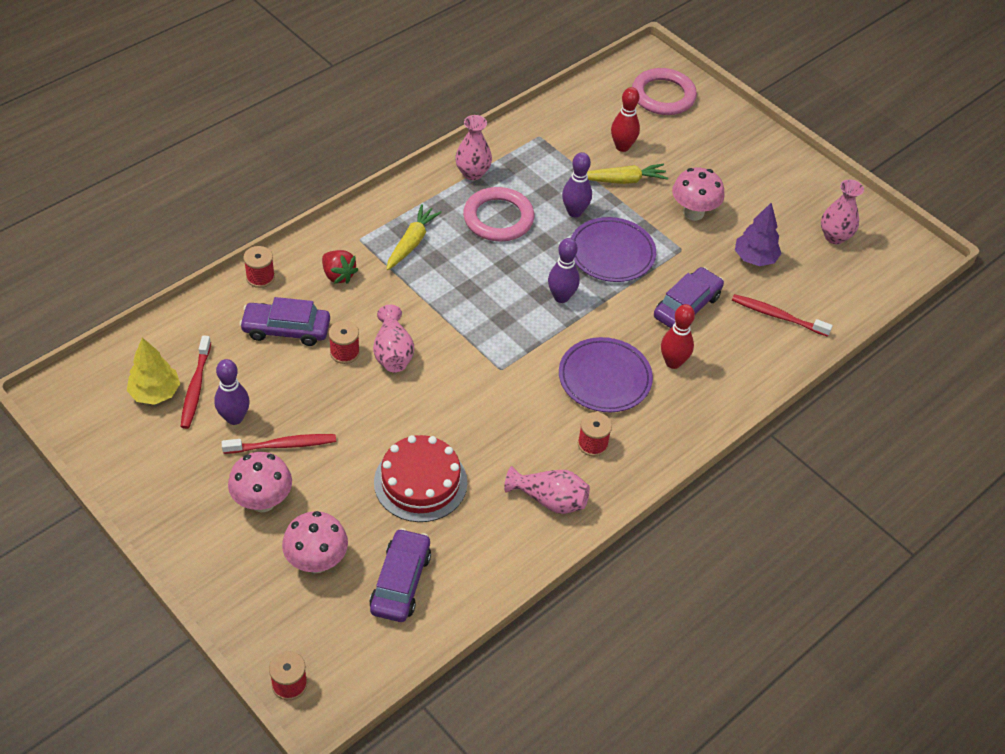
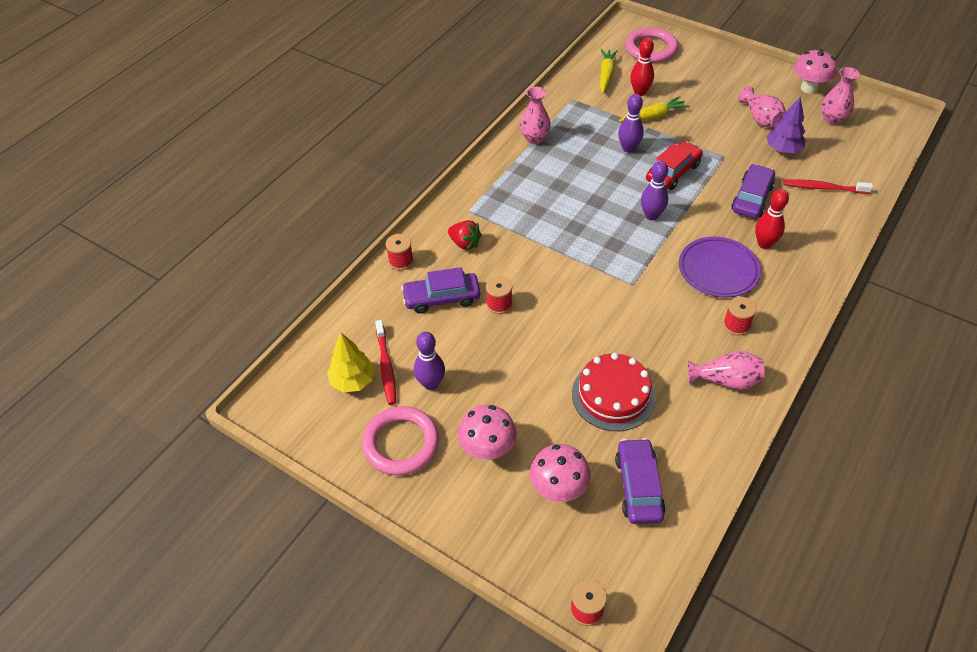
camera: 10 degrees left, 0 degrees up
(282, 445) = (482, 396): red toothbrush -> none
(393, 353) = (539, 294): pink vase -> pink vase (760, 119)
(412, 242) = (512, 203): yellow carrot -> yellow carrot (606, 74)
(498, 218) = (571, 167): pink ring -> pink ring (401, 443)
(611, 253) = (673, 172): purple plate -> red car
(693, 212) = (718, 127): pink mushroom -> pink mushroom (809, 88)

